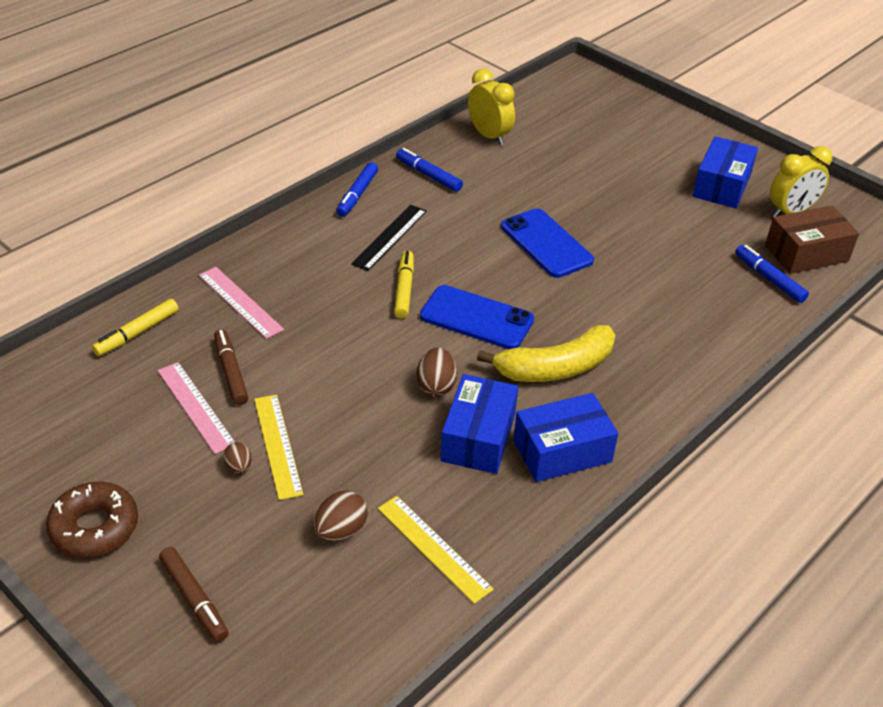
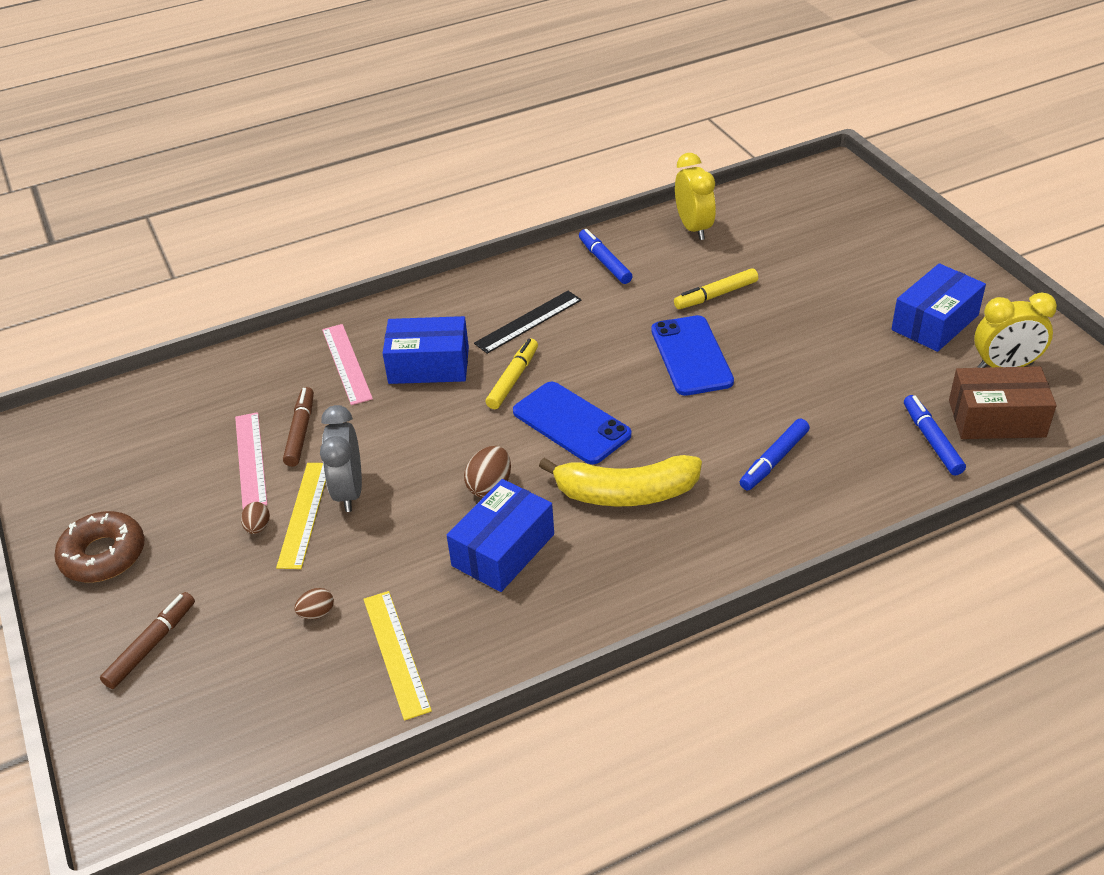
camera: 25 degrees right, 0 degrees up
(137, 333) = (237, 377): yellow marker -> yellow marker (716, 295)
(194, 599) = (151, 645): brown marker -> brown marker turned 135 degrees counterclockwise
(309, 416) = (349, 491): none -> grey clock
(340, 531) = (317, 613): brown egg -> brown egg, size x0.62
(357, 195) = (520, 272): blue marker -> blue marker (774, 460)
(562, 451) = (583, 584): blue box -> blue box (429, 365)

